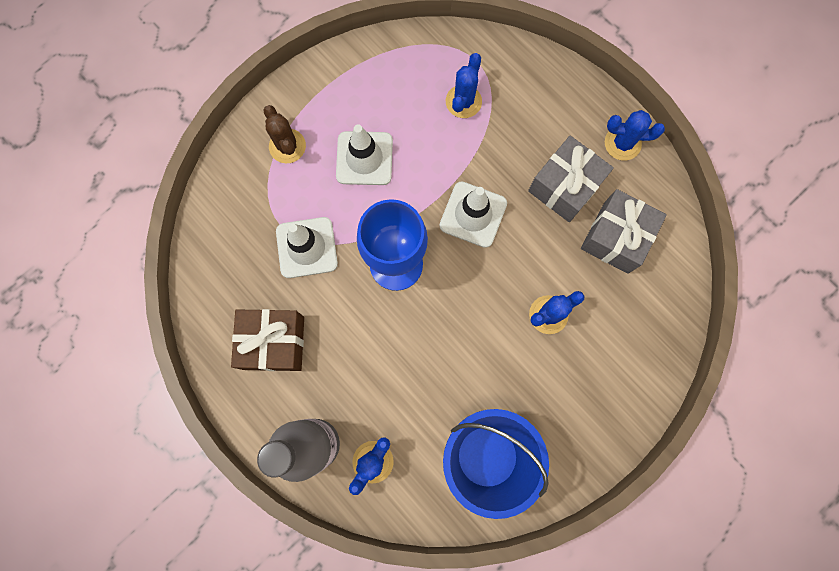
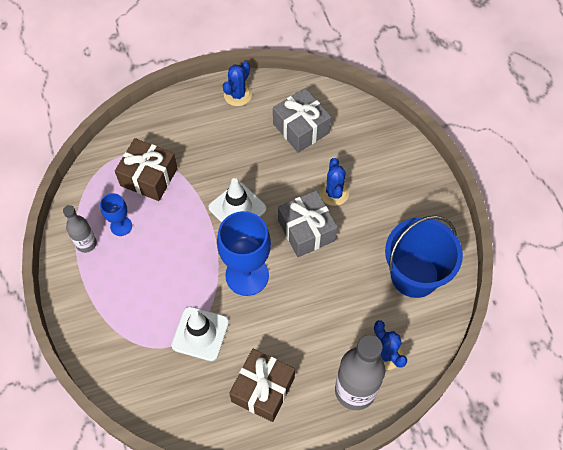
camera: 65 degrees left, 15 degrees down
(287, 146) = (110, 314): brown cactus -> none
(354, 81) = (86, 244): none -> grey bottle
(364, 158) = (153, 262): white traffic cone -> none
(390, 104) = (121, 226): none -> blue goblet
(463, 101) = (149, 177): blue cactus -> brown gift
(565, 186) = (248, 142): grey gift -> grey gift (306, 230)

